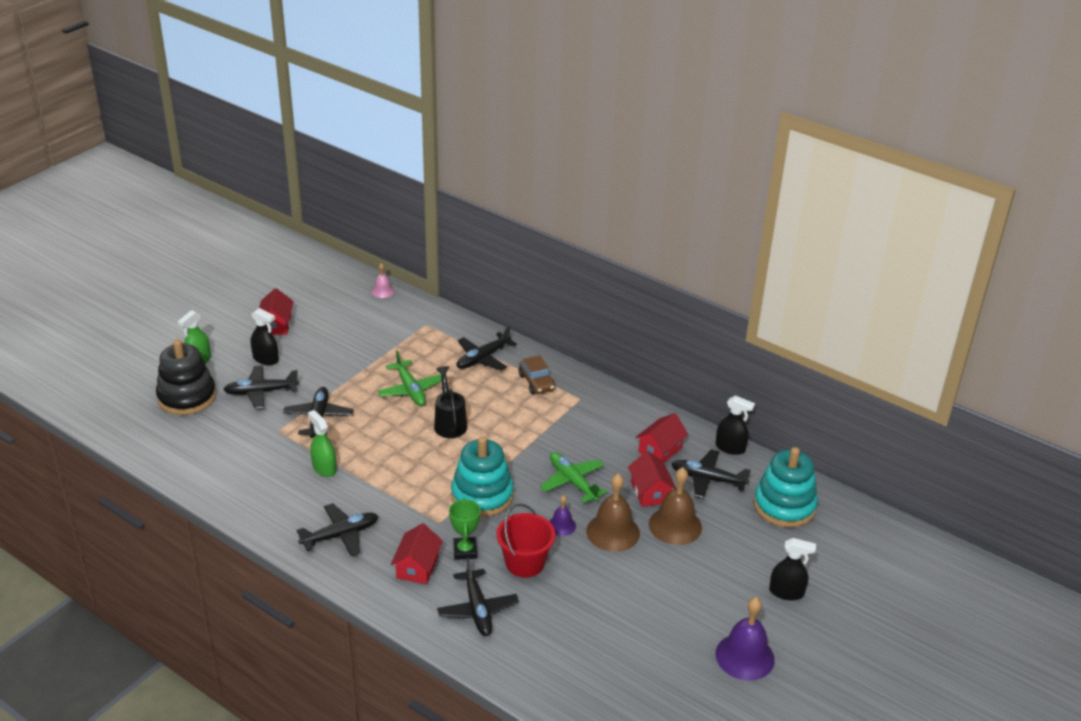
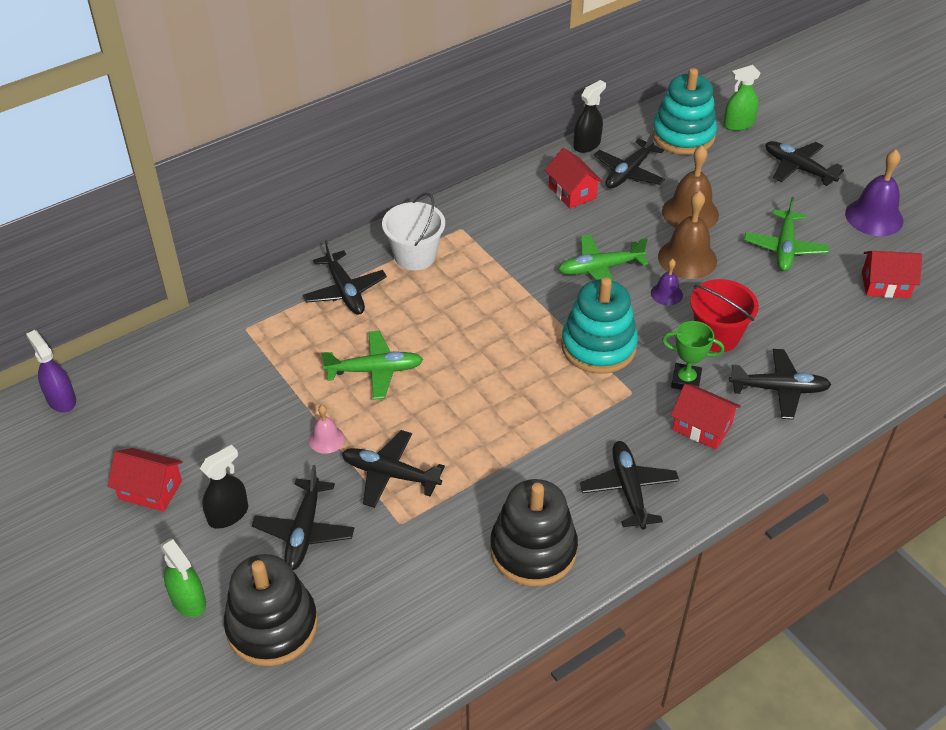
camera: 70 degrees left, 10 degrees up
(272, 496) = (533, 550): none -> black stacking toy
(324, 468) = (496, 485): green spray bottle -> green spray bottle (738, 124)
(336, 273) = (61, 400): none -> purple spray bottle
(382, 291) = (141, 357): pink bell -> pink bell (326, 439)
(449, 423) = (457, 347): black watering can -> none
(536, 382) = (415, 256): brown car -> white bucket
(650, 492) = (635, 217): red house -> red house (885, 285)
(661, 594) = (784, 248): none -> green plane
(786, 592) = (798, 168): black spray bottle -> black plane

